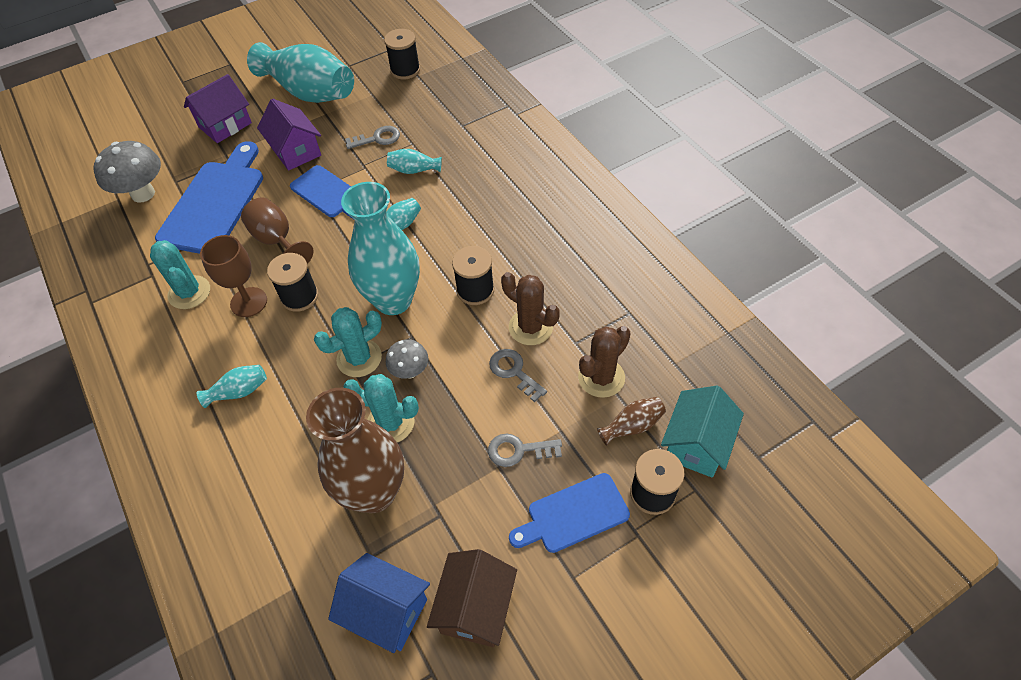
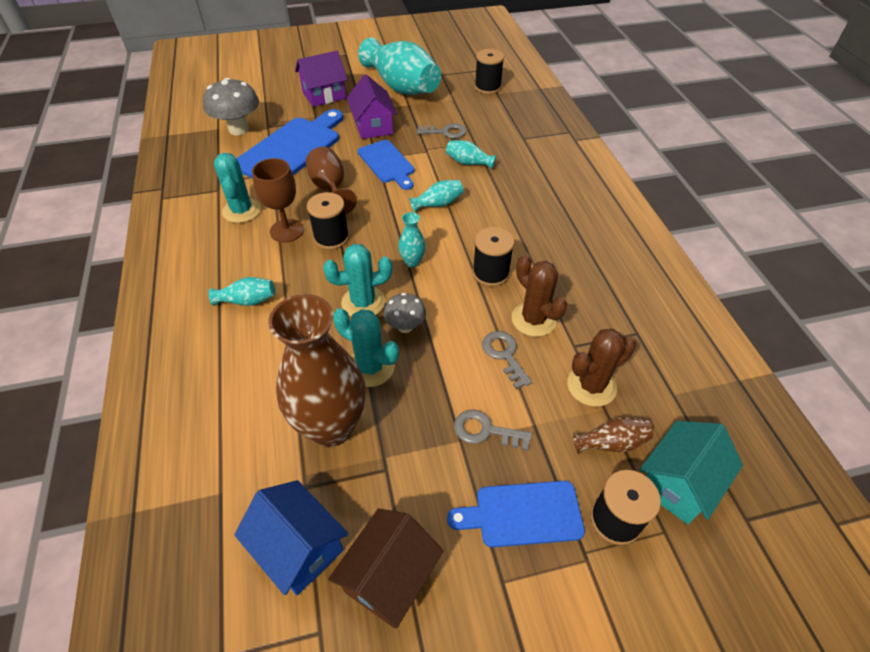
camera: 15 degrees right, 5 degrees down
(393, 300) = (412, 262): turquoise vase -> turquoise vase, size x0.42

